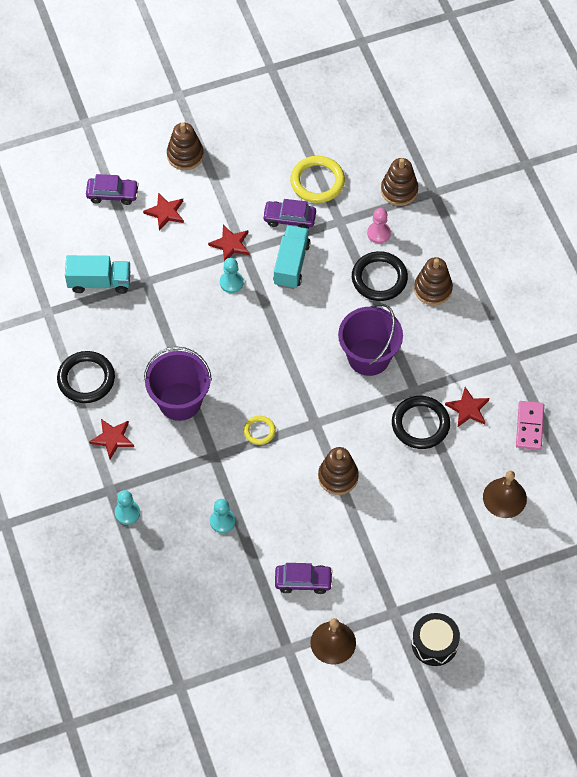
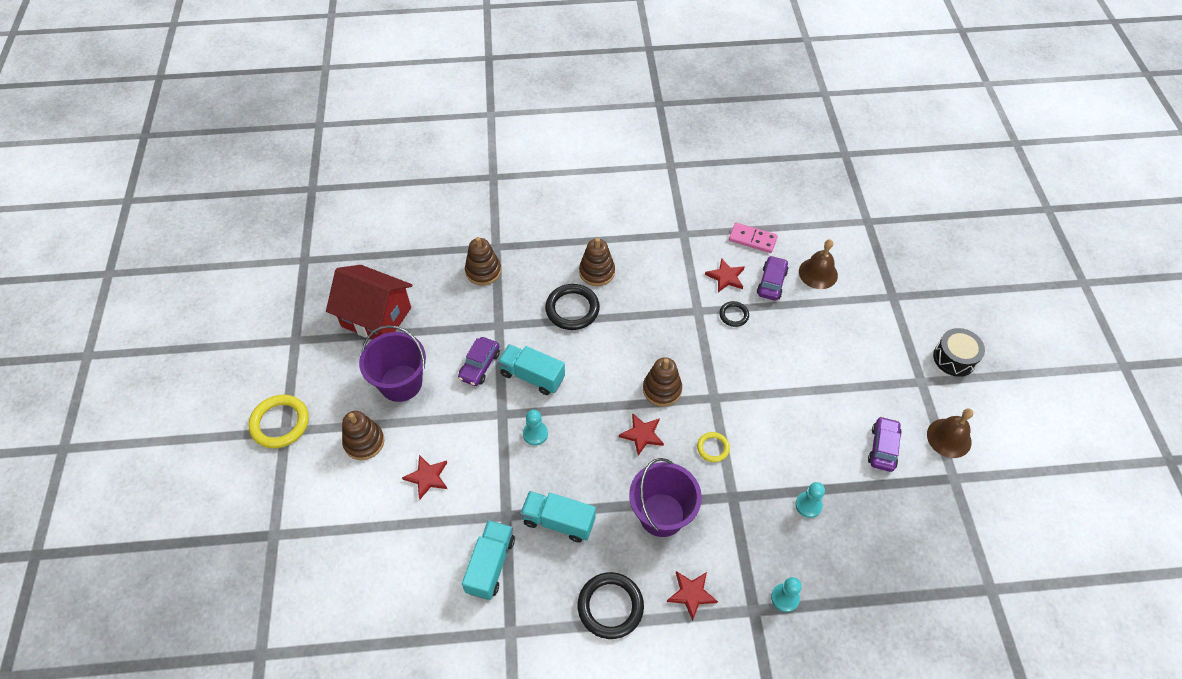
camera: 75 degrees left, 5 degrees down
(112, 194) = (382, 526): purple car -> purple car (771, 283)
(151, 322) = (558, 521): none -> turquoise truck
(230, 244) = (490, 424): red star -> red star (642, 435)
(316, 120) = (376, 317): none -> red house
(317, 181) = (446, 332): yellow ring -> yellow ring (280, 423)
(338, 477) = (776, 392): brown stacking toy -> brown stacking toy (662, 389)
(368, 357) = (654, 337): purple bucket -> purple bucket (401, 383)
(378, 233) = (523, 298): pink pawn -> none
(420, 424) = (734, 315): black ring -> black ring, size x0.55

